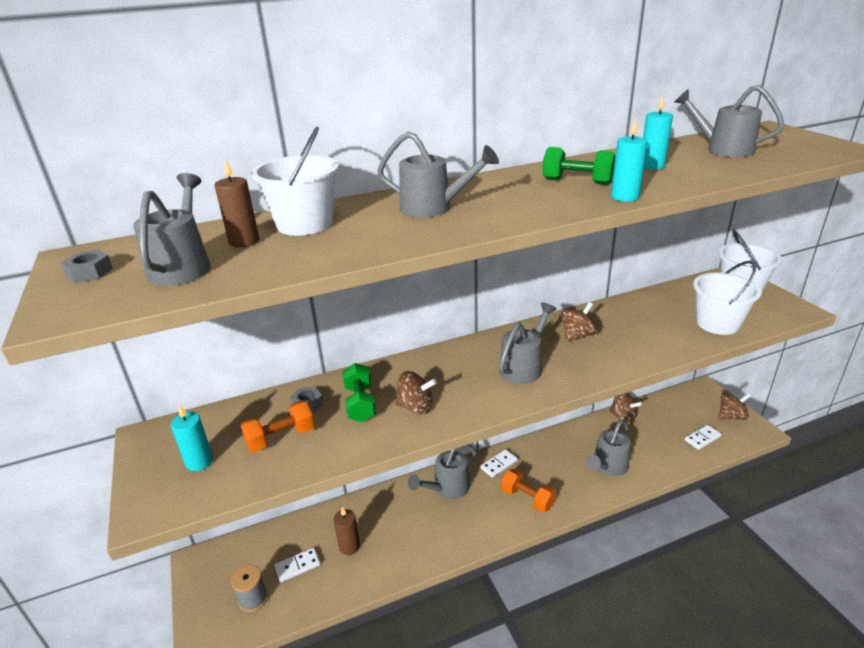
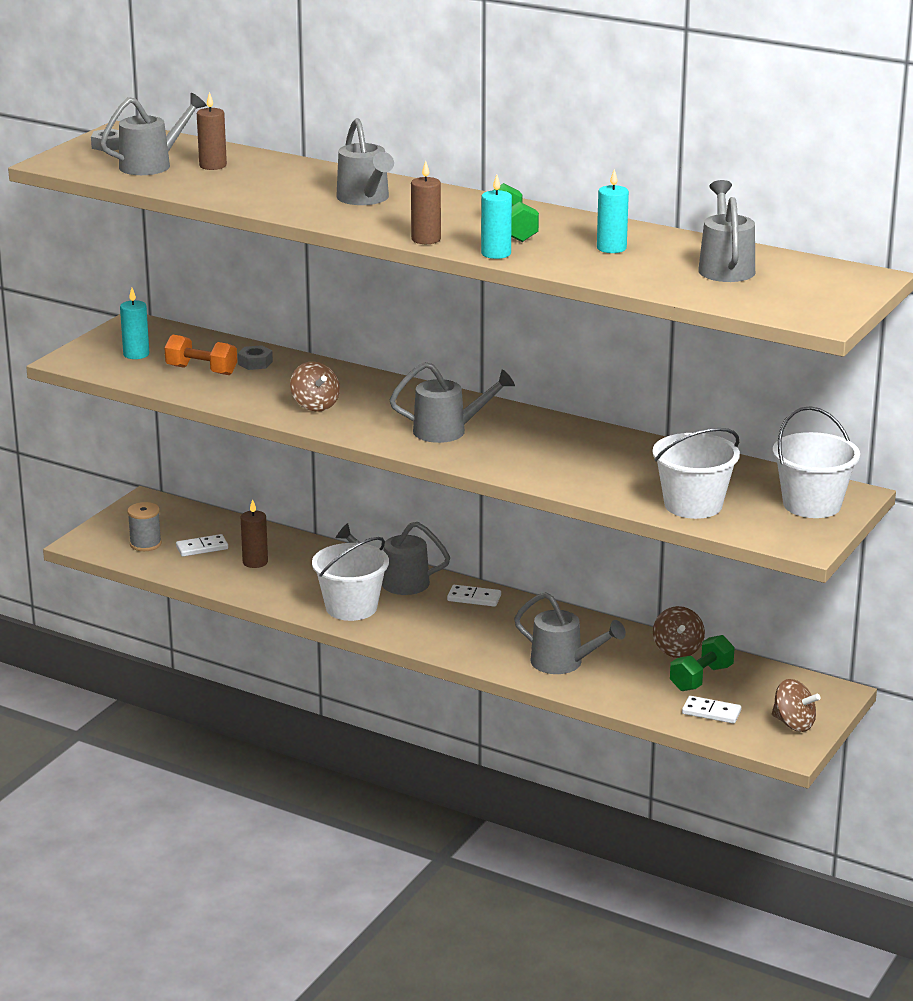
camera: 50 degrees right, 5 degrees down
(297, 566) = (202, 548): white domino -> white domino turned 45 degrees counterclockwise
(304, 224) = (269, 171): white bucket -> white bucket (351, 607)
(360, 404) = (287, 382): green dumbbell -> green dumbbell (701, 678)
(527, 498) = (444, 630): orange dumbbell -> none
(561, 210) = (426, 239): none -> brown candle
(577, 335) = (548, 440): brown spinning top -> none
(607, 467) = (564, 663): grey watering can -> grey watering can turned 150 degrees counterclockwise

